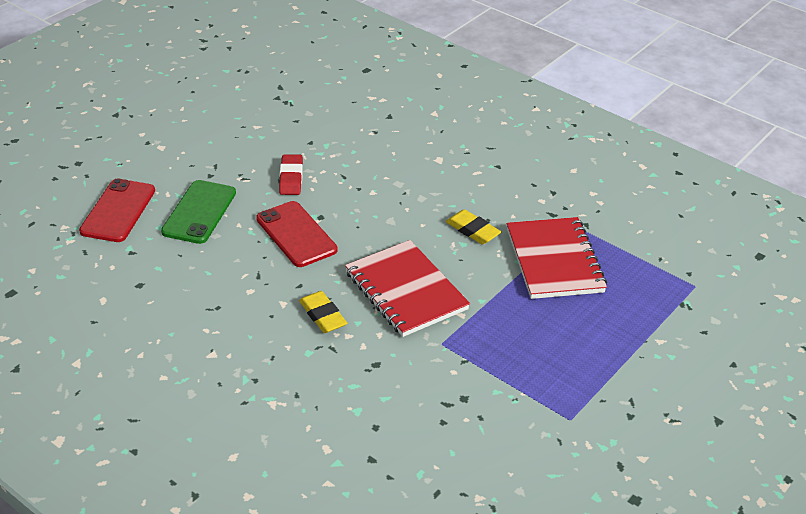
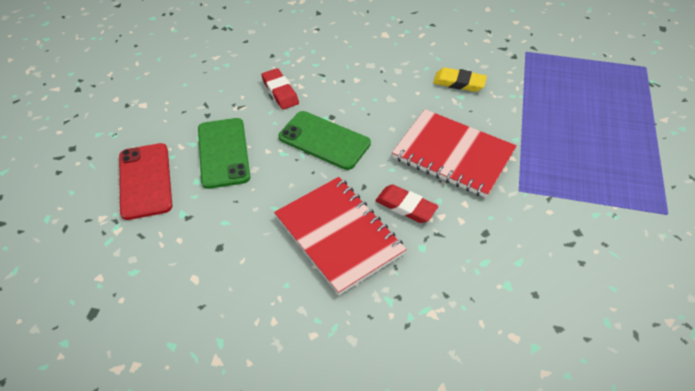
camera: 25 degrees left, 10 degrees up
(296, 234) = (324, 140): red phone -> green phone
(323, 315) = (406, 206): yellow eraser -> red eraser
(554, 260) = (538, 84): red notebook -> red notebook (339, 235)

